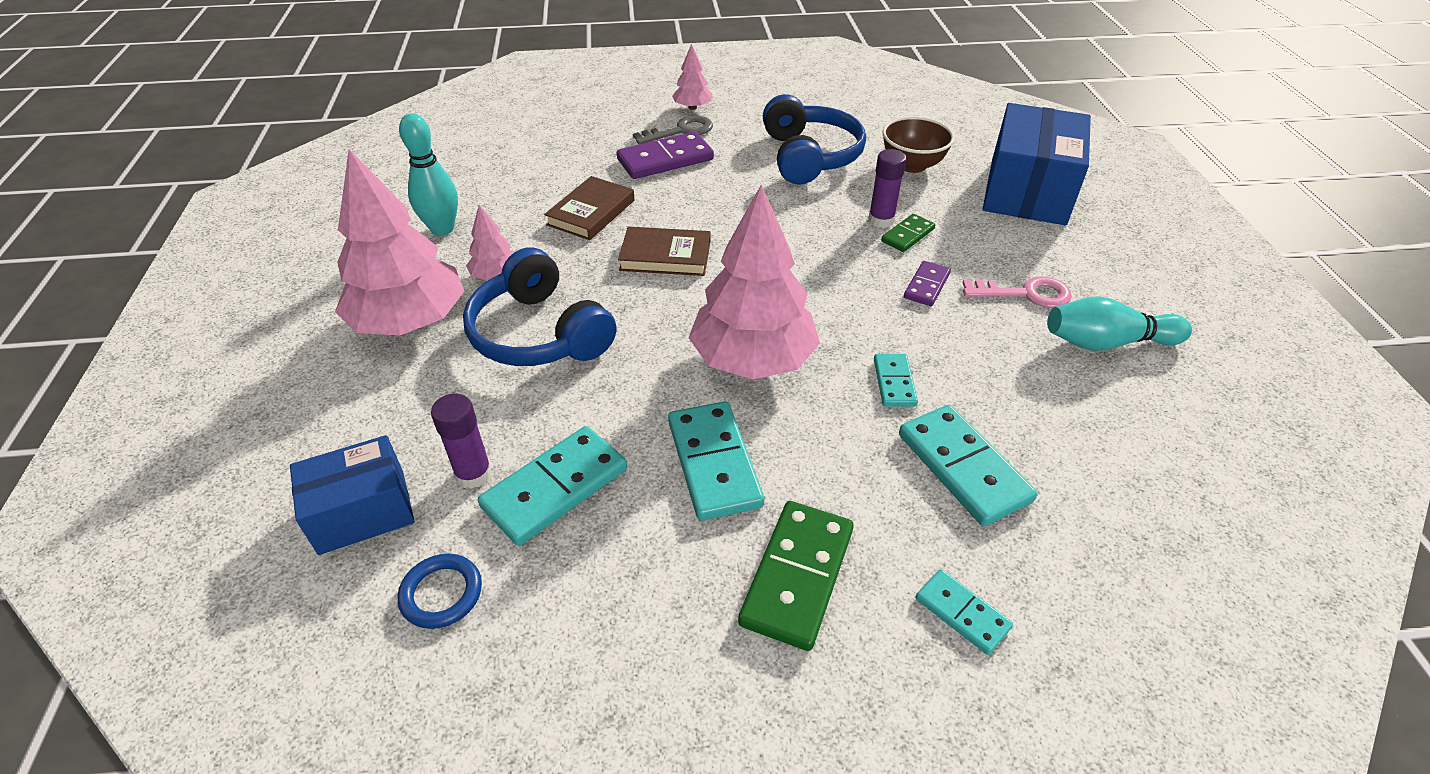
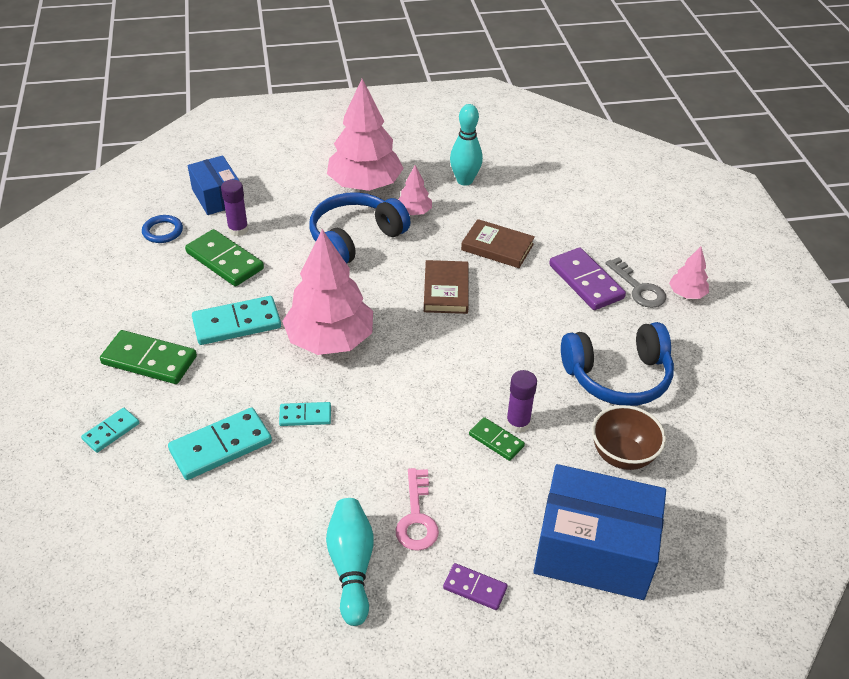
camera: 85 degrees right, 0 degrees up
(555, 488) = (225, 260): turquoise domino -> green domino
(926, 286) = (422, 447): purple domino -> purple domino (475, 588)

